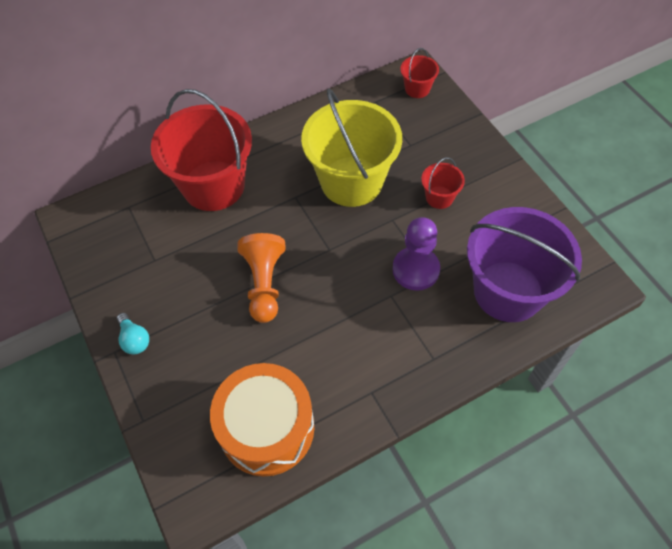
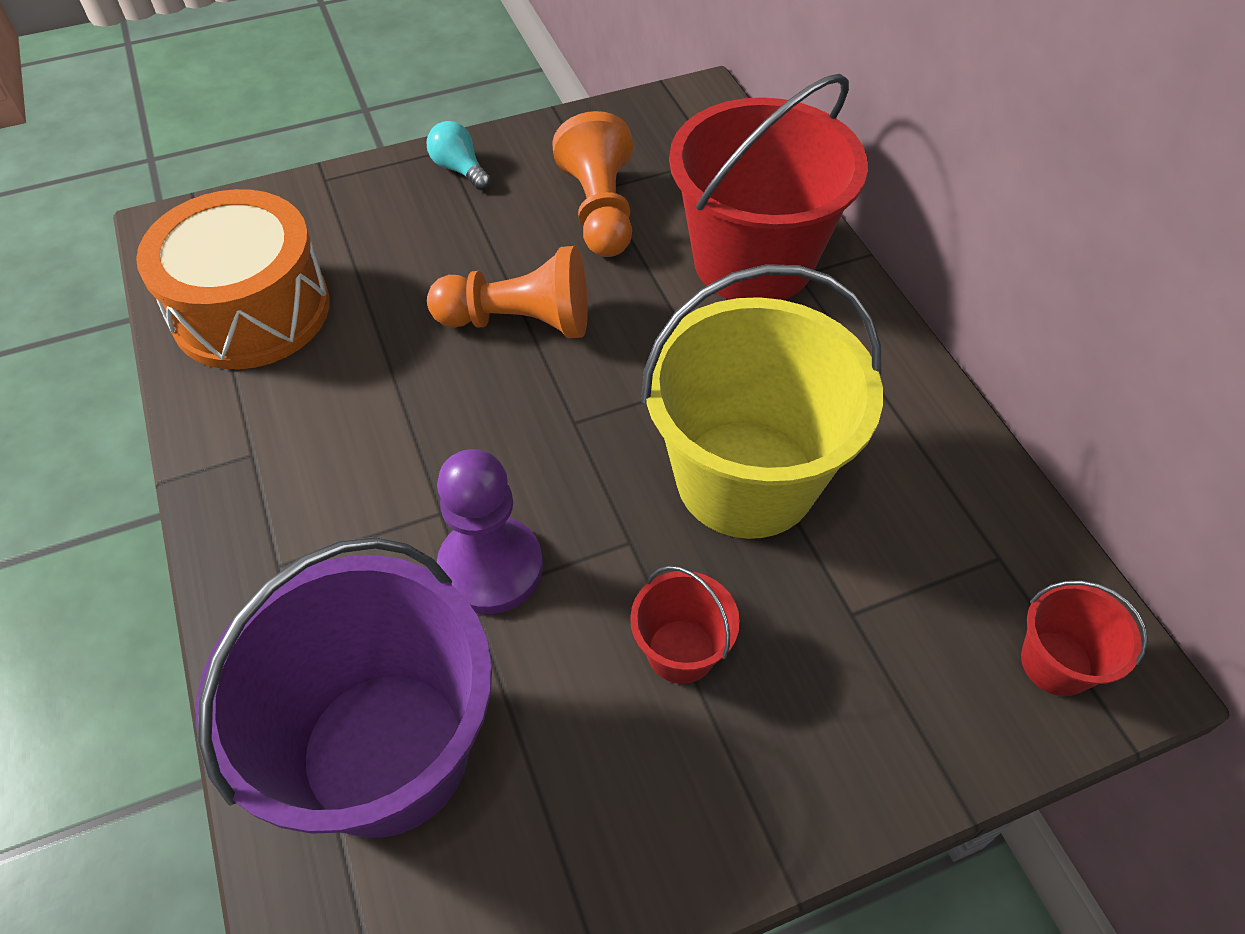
camera: 95 degrees right, 5 degrees down
(134, 339) = (459, 169): turquoise light bulb -> turquoise light bulb turned 75 degrees clockwise
(174, 258) = (600, 210): none -> orange pawn

